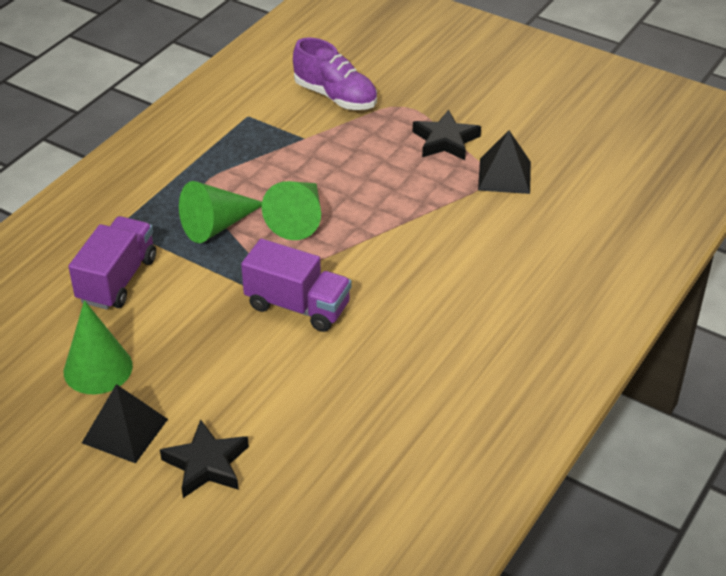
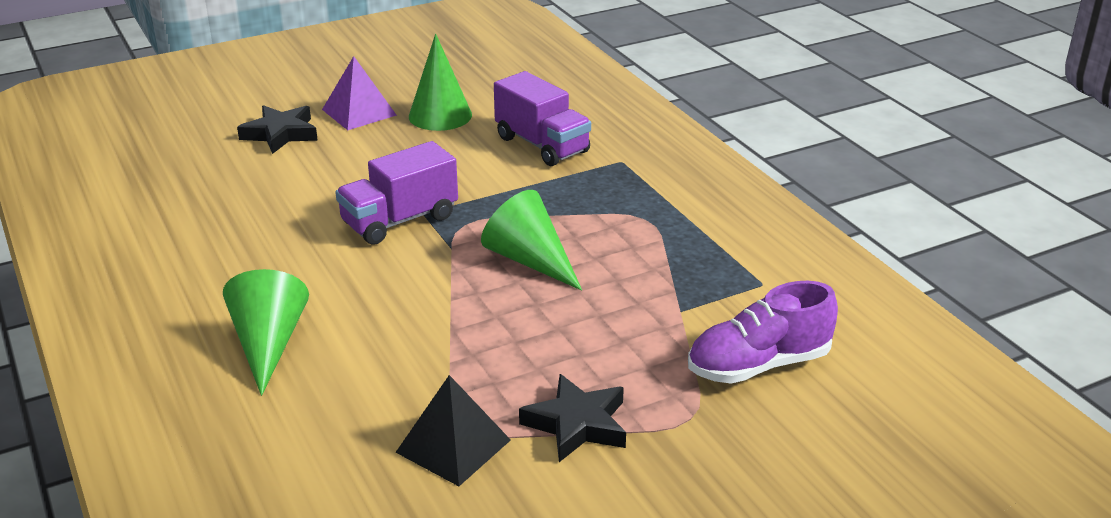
camera: 120 degrees right, 10 degrees down
(125, 430) = (359, 112): black pyramid -> purple pyramid
(217, 225) = (569, 211): green cone -> green cone (268, 344)

